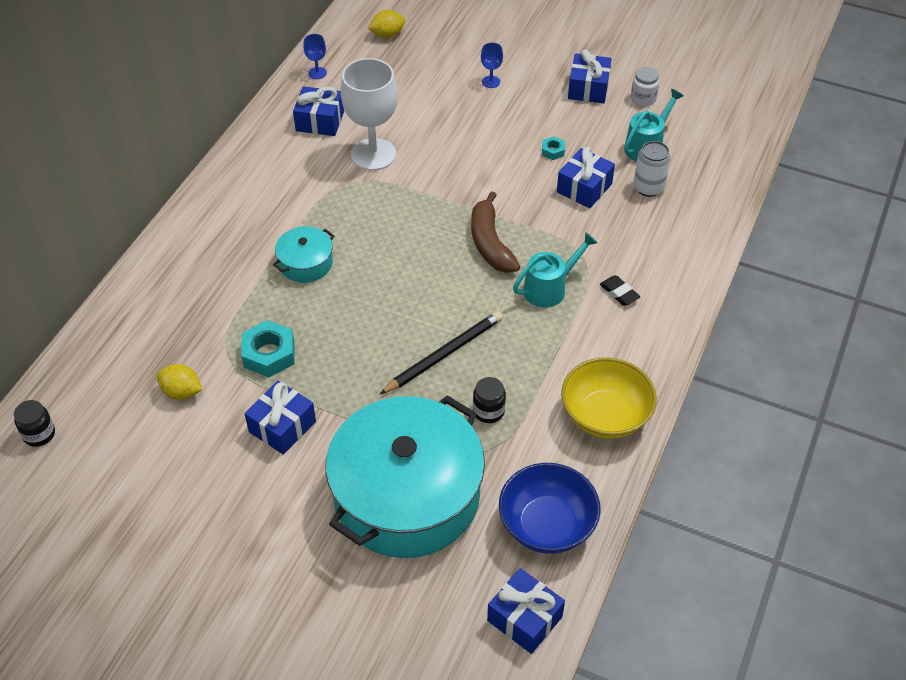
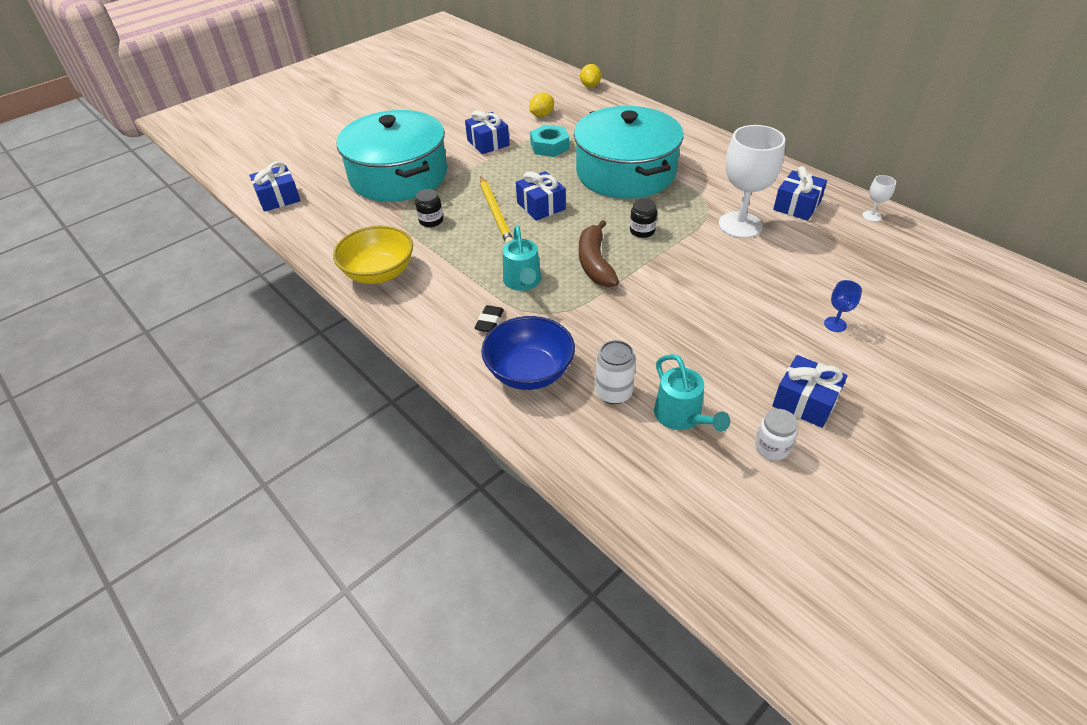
camera: 115 degrees right, 5 degrees down
(39, 434) = (545, 75): black jar -> black jar (642, 231)
(305, 263) = (625, 172): turquoise pot -> turquoise pot, size x2.33
(317, 73) = (871, 216): blue goblet -> white goblet
(387, 35) = (935, 270): yellow lemon -> yellow lemon (590, 86)
(444, 354) = (496, 213): black pencil -> yellow pencil
(490, 243) = (595, 263): brown banana -> brown banana turned 105 degrees counterclockwise
(547, 525) = (325, 222): blue bowl -> blue bowl (529, 372)
(553, 151) = (702, 338): turquoise nut -> none
(584, 188) = (636, 343): blue gift -> blue gift (541, 206)
(619, 293) = (489, 321): black eraser -> black eraser turned 60 degrees counterclockwise

